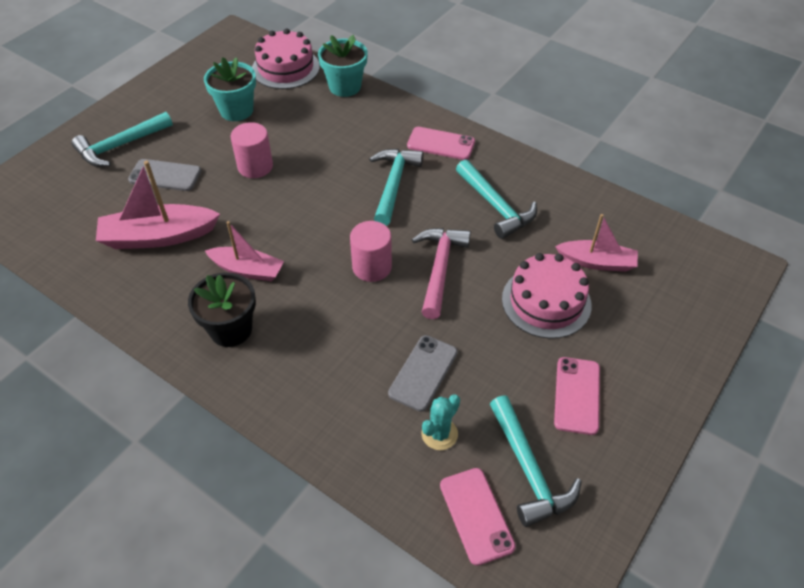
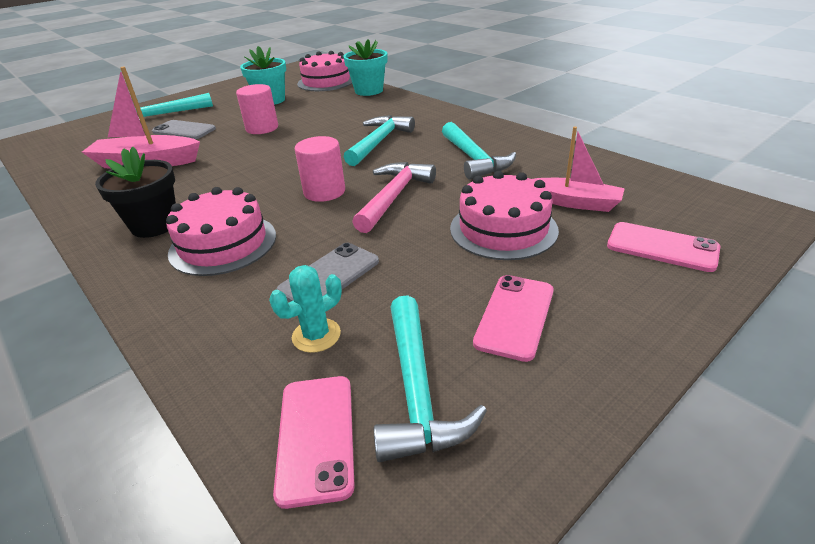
camera: 15 degrees right, 15 degrees down
(247, 270) = (205, 187): pink boat -> none
(311, 346) = (223, 244): none -> pink cake
(441, 144) = (437, 121): pink phone -> pink phone (662, 247)

